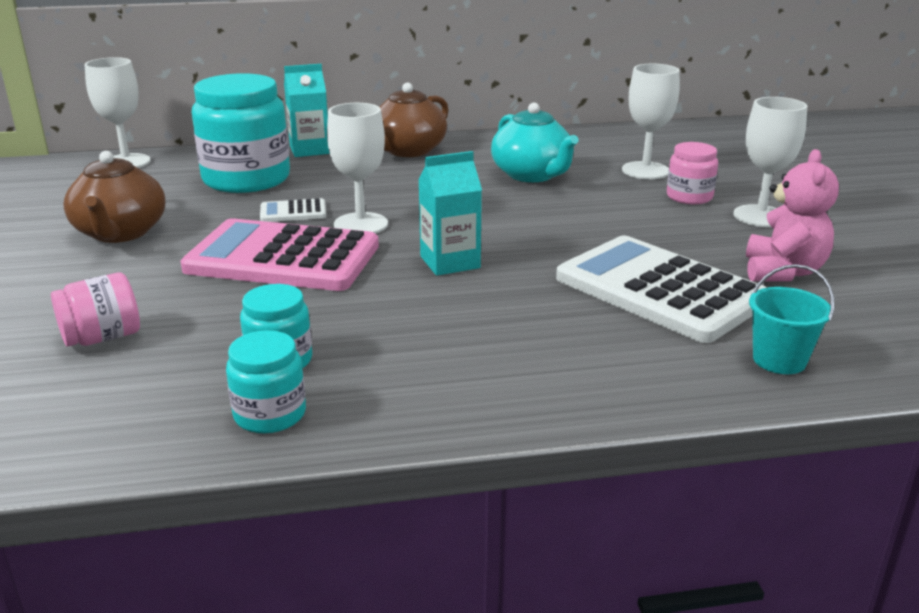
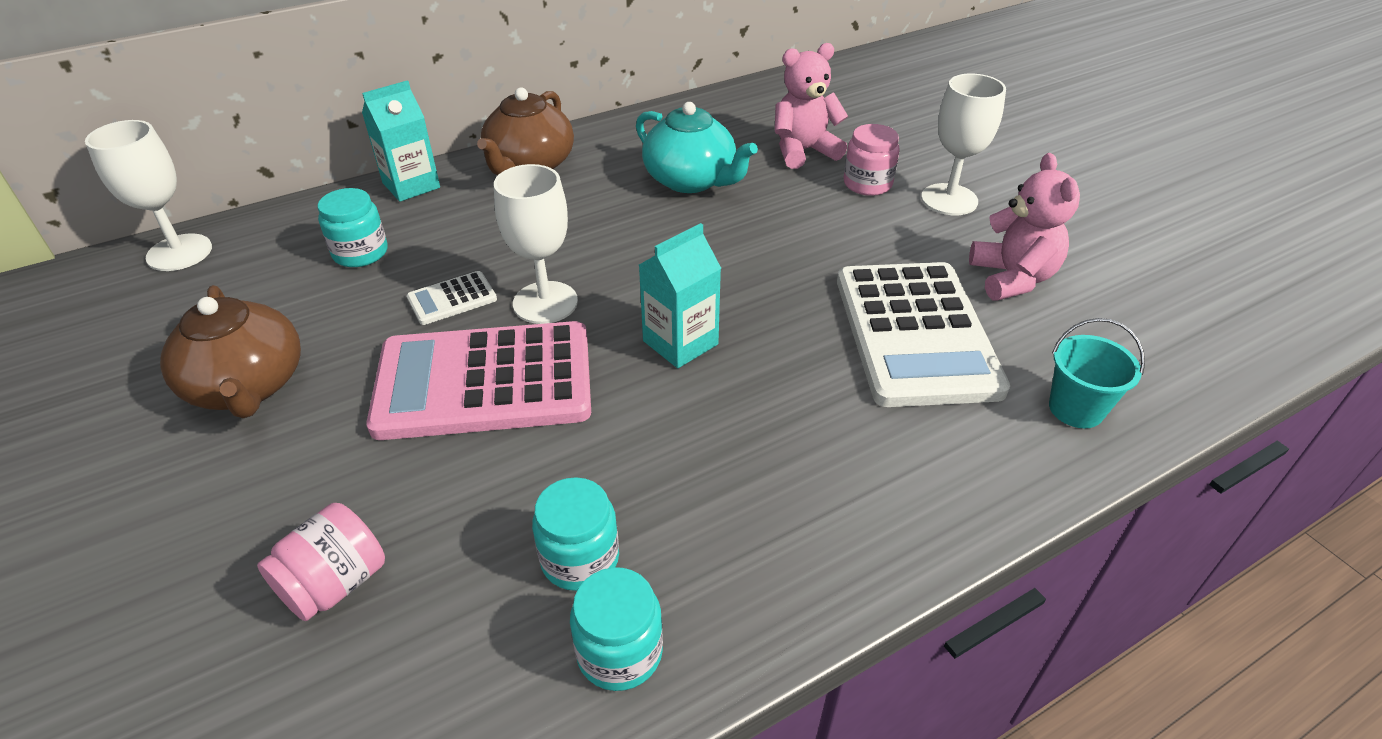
camera: 20 degrees left, 15 degrees up
(246, 179) = (360, 253): turquoise jar -> turquoise jar, size x0.50
(645, 171) = (803, 151): white goblet -> pink teddy bear
(660, 290) = (915, 333): white calculator -> white calculator turned 120 degrees counterclockwise

